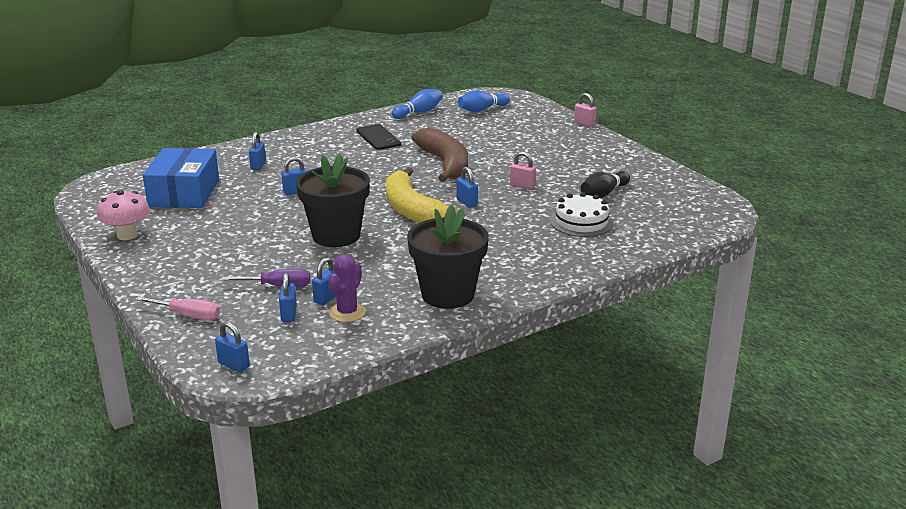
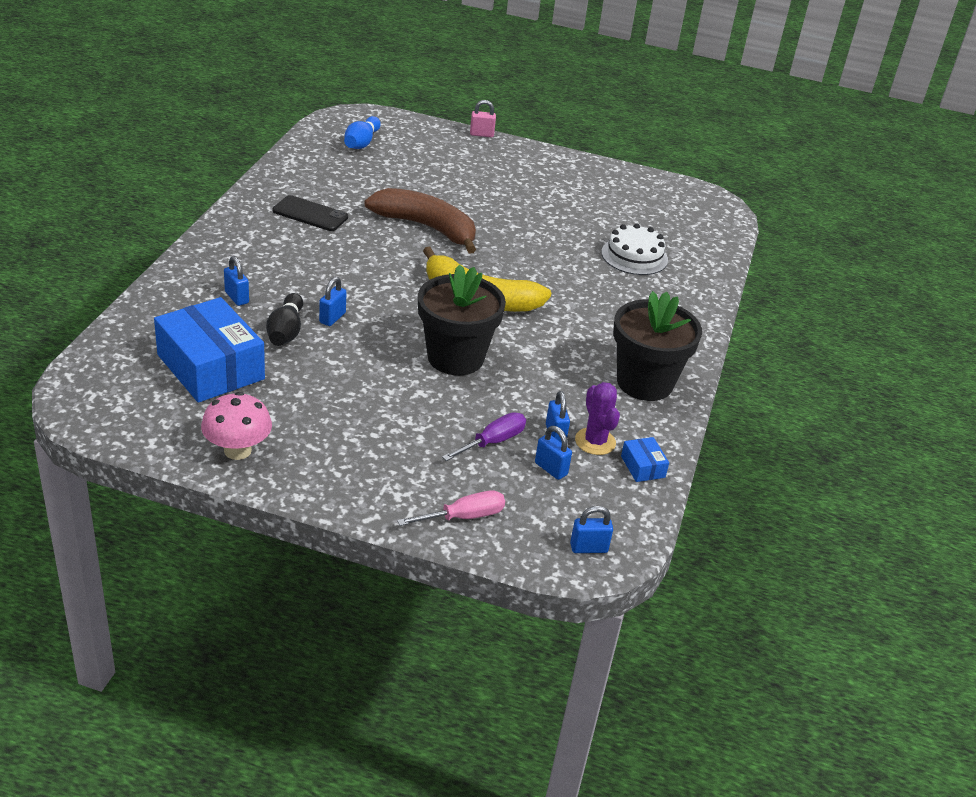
camera: 45 degrees left, 10 degrees up
(355, 339) = (643, 467): none -> blue box
(419, 112) = (302, 165): blue bowling pin -> none
(467, 202) = (513, 269): blue padlock -> none
(522, 186) = (532, 231): pink padlock -> none
(603, 193) = (608, 216): black bowling pin -> black bowling pin (286, 331)

